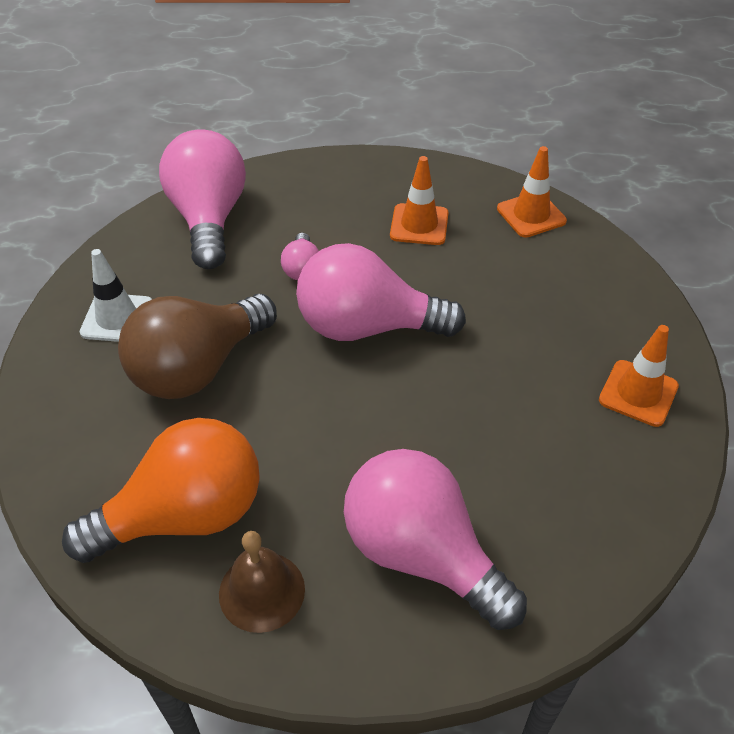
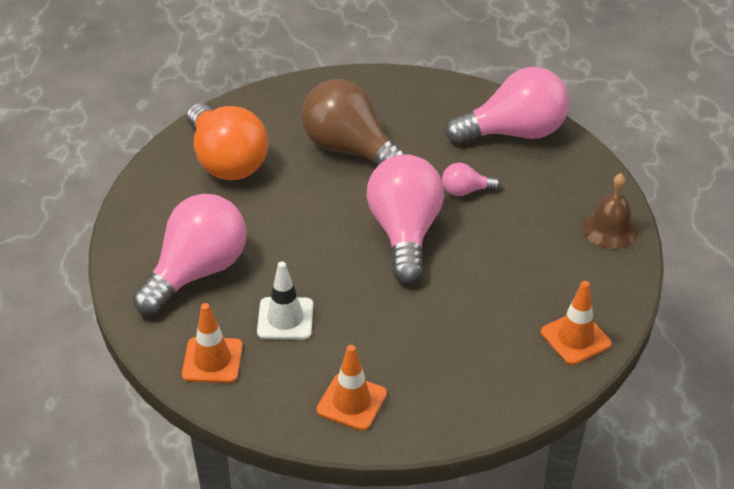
camera: 85 degrees right, 5 degrees down
(117, 318) = (393, 104): white traffic cone -> white traffic cone (285, 319)
(262, 591) = (172, 201): brown bell -> brown bell (610, 229)
(419, 225) = (539, 259): orange traffic cone -> orange traffic cone (212, 360)

